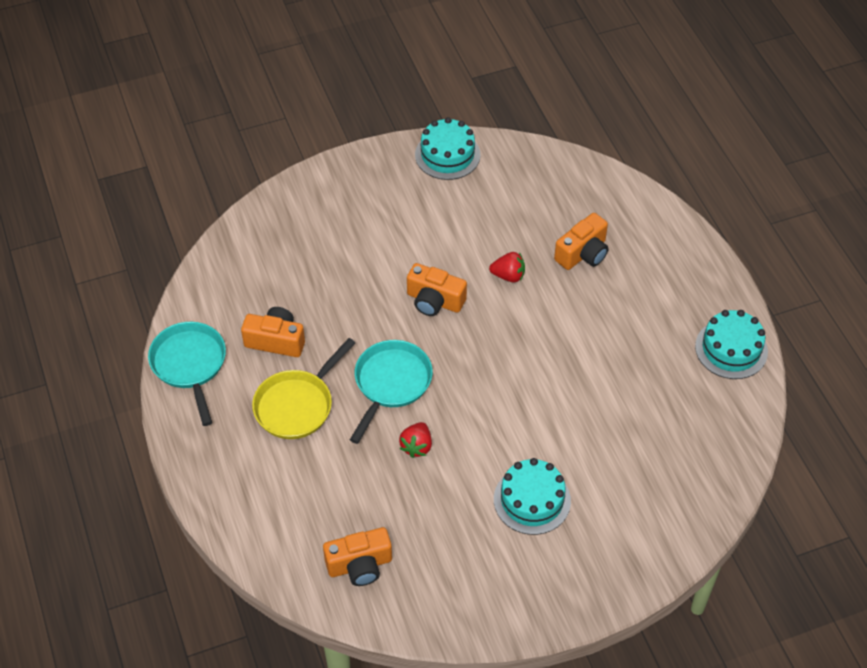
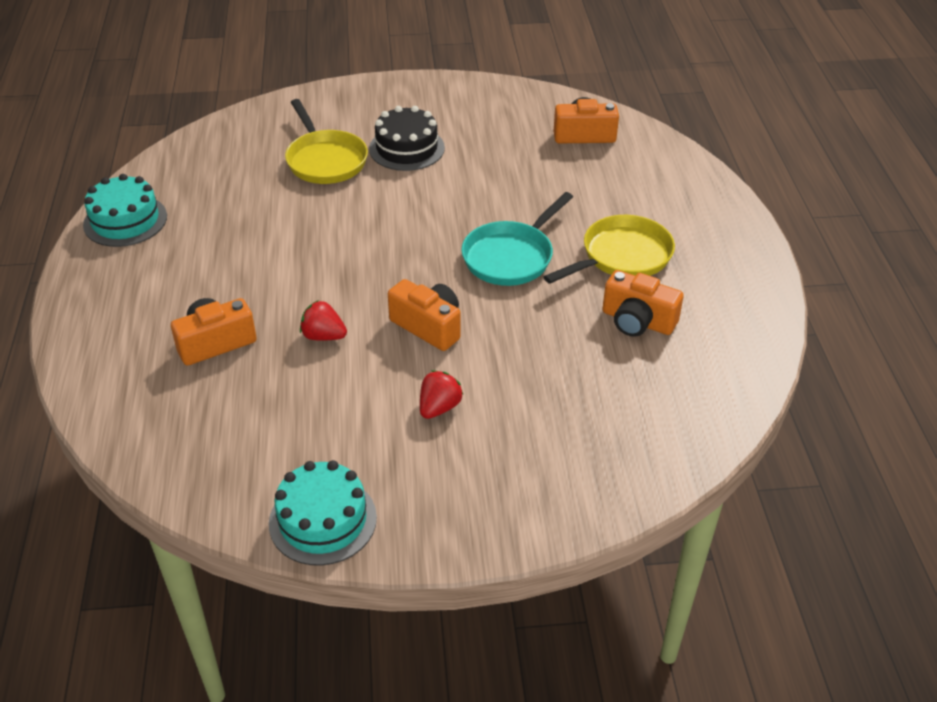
camera: 165 degrees left, 10 degrees down
(190, 365) = (746, 316): turquoise pan -> none
(416, 446) = (502, 202): red strawberry -> red strawberry (439, 407)
(532, 500) = (406, 148): turquoise cake -> black cake
(602, 464) = (325, 160): none -> yellow pan

